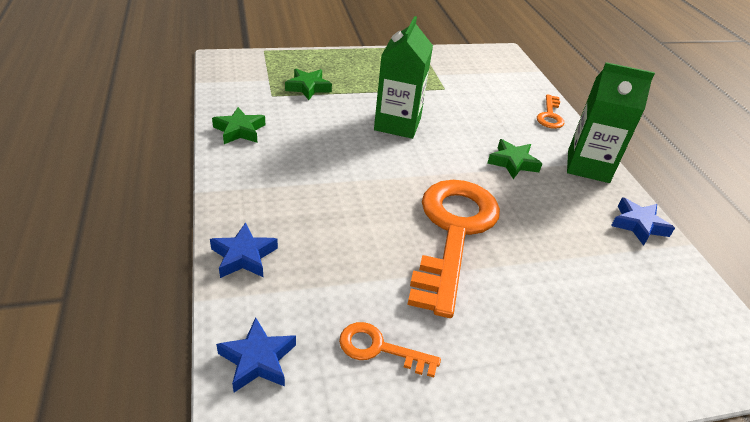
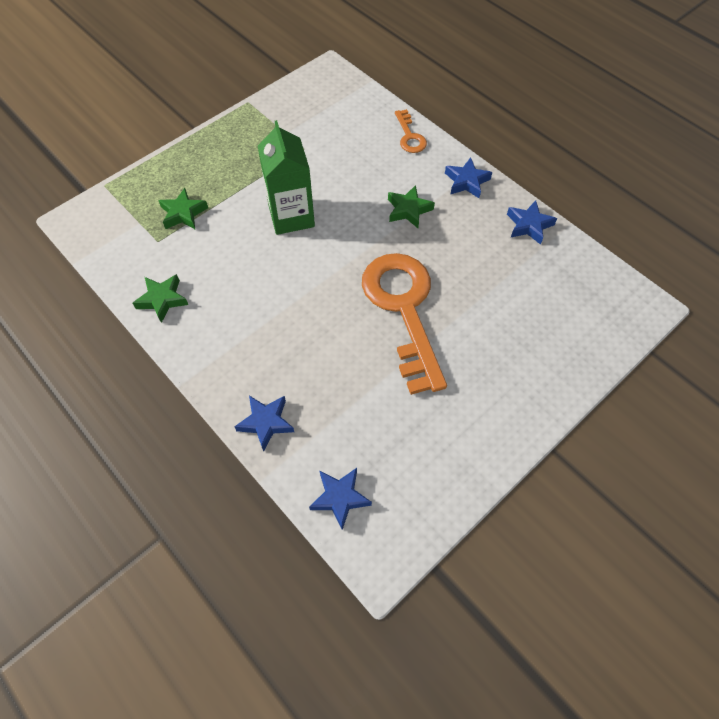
camera: 25 degrees left, 20 degrees up
(380, 349) = (413, 440): orange key -> none
(588, 166) = (466, 181): green carton -> blue star

